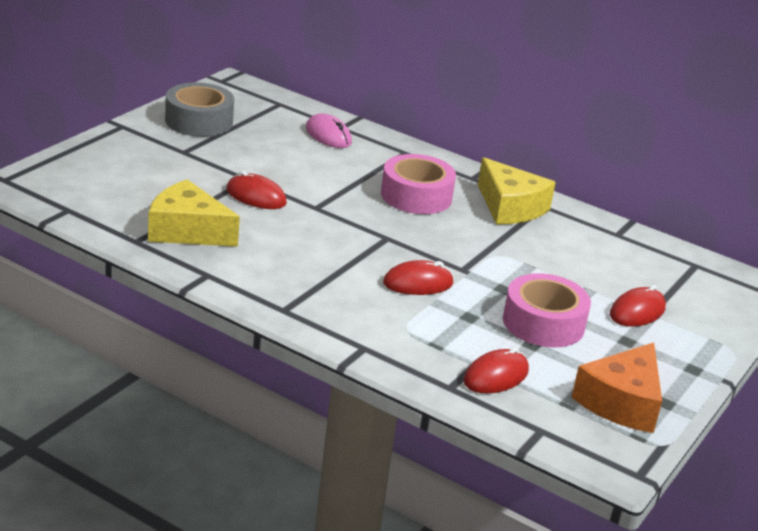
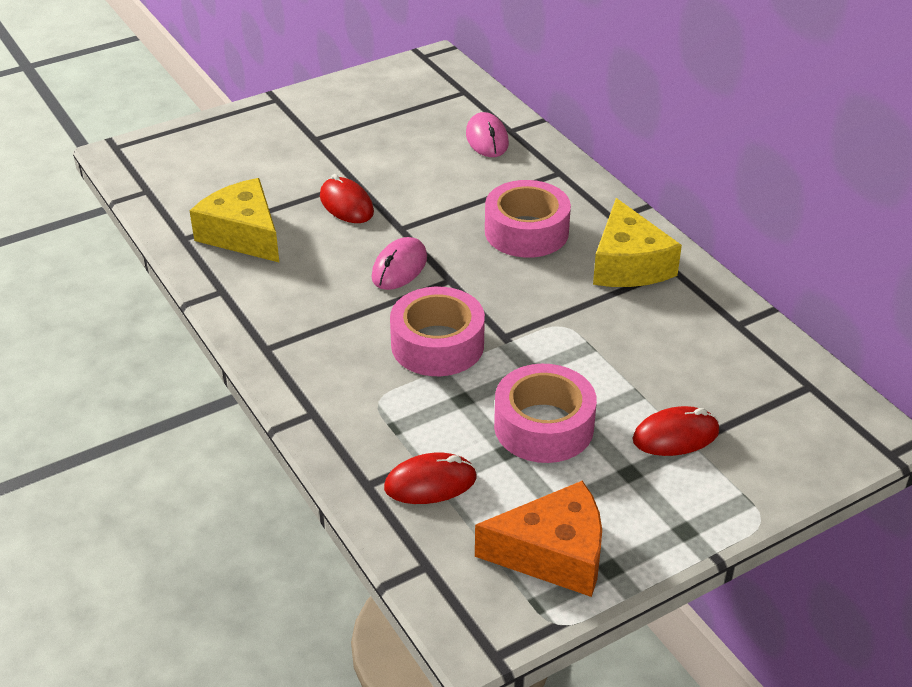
camera: 30 degrees right, 10 degrees up
(199, 121) = (359, 103): grey tape -> none
(340, 235) = (399, 268): none -> pink mouse
(418, 283) = (437, 344): red mouse -> pink tape
(621, 402) = (554, 554): orange cheese -> orange cheese turned 150 degrees counterclockwise

